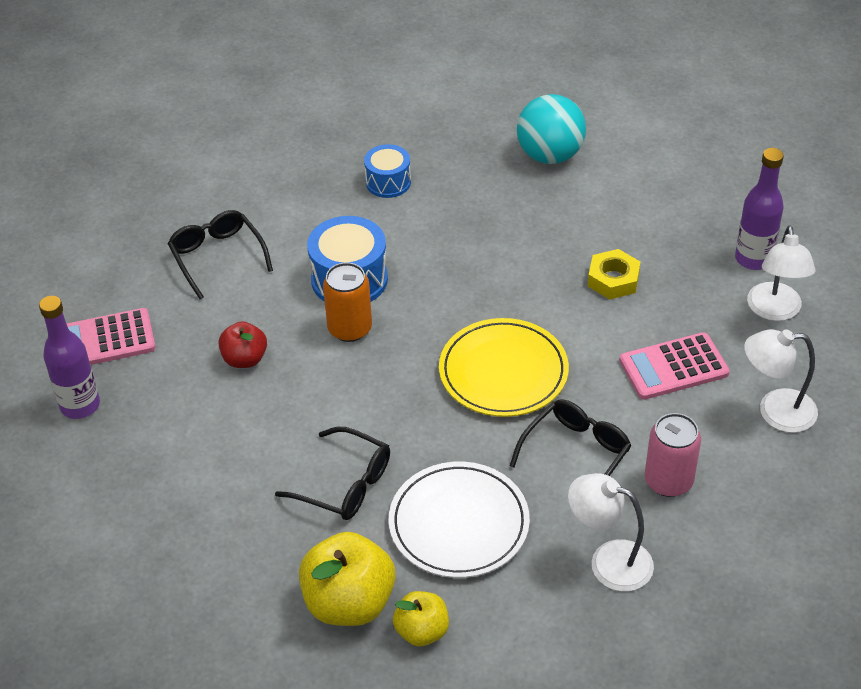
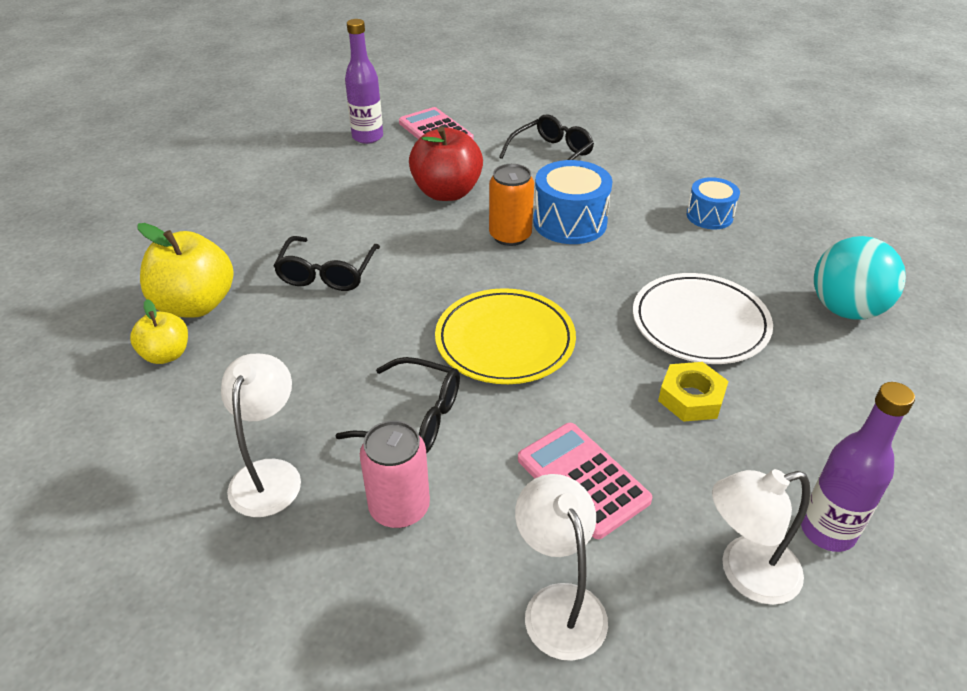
camera: 70 degrees right, 5 degrees down
(245, 359) = (447, 192): red apple -> red apple, size x1.73
(459, 523) = (297, 351): white plate -> white plate (700, 323)

